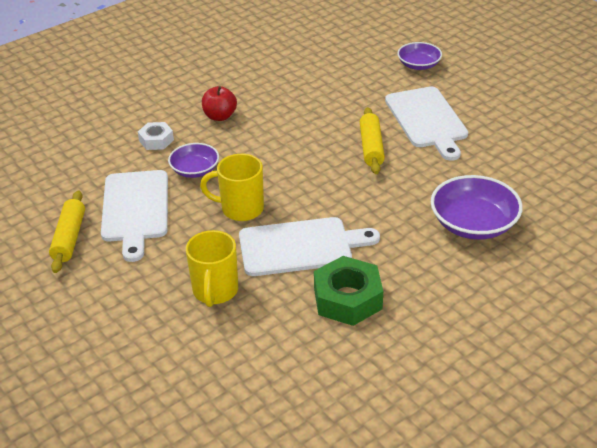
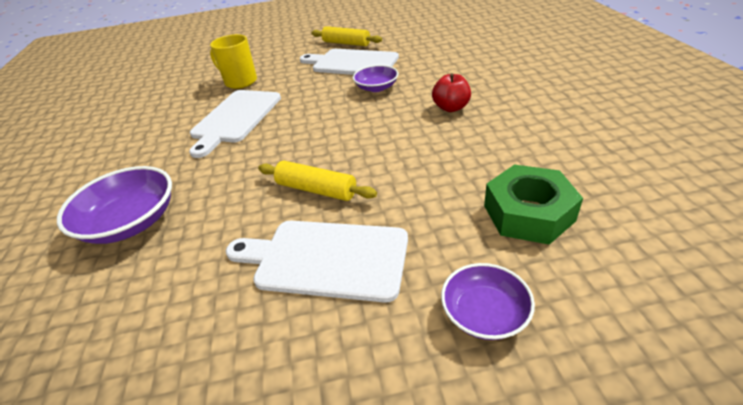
camera: 120 degrees right, 0 degrees up
(156, 140) = (434, 76): white nut -> none
(240, 209) = (307, 100): yellow mug -> none
(347, 298) = (163, 127): green nut -> green nut (528, 213)

